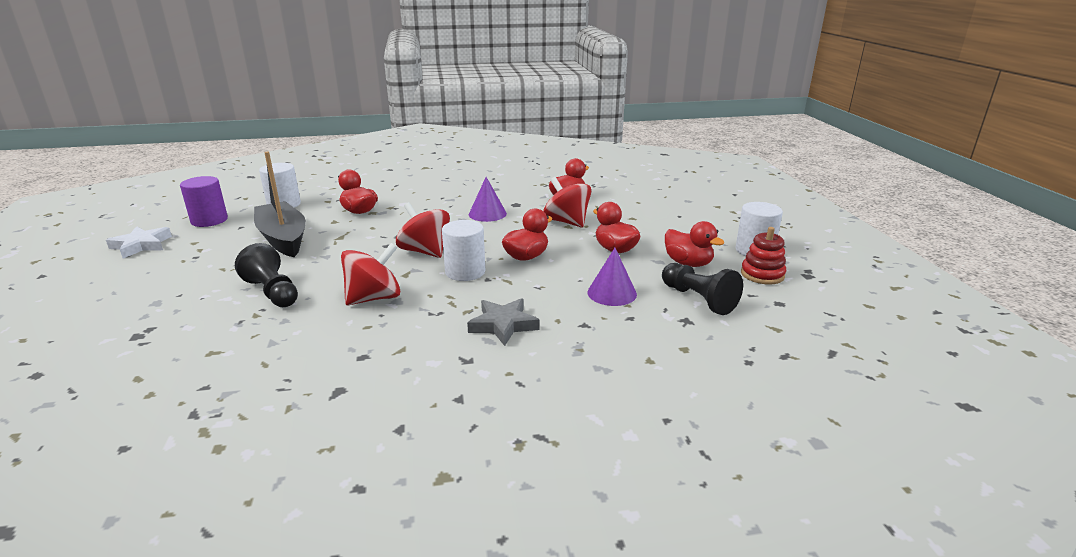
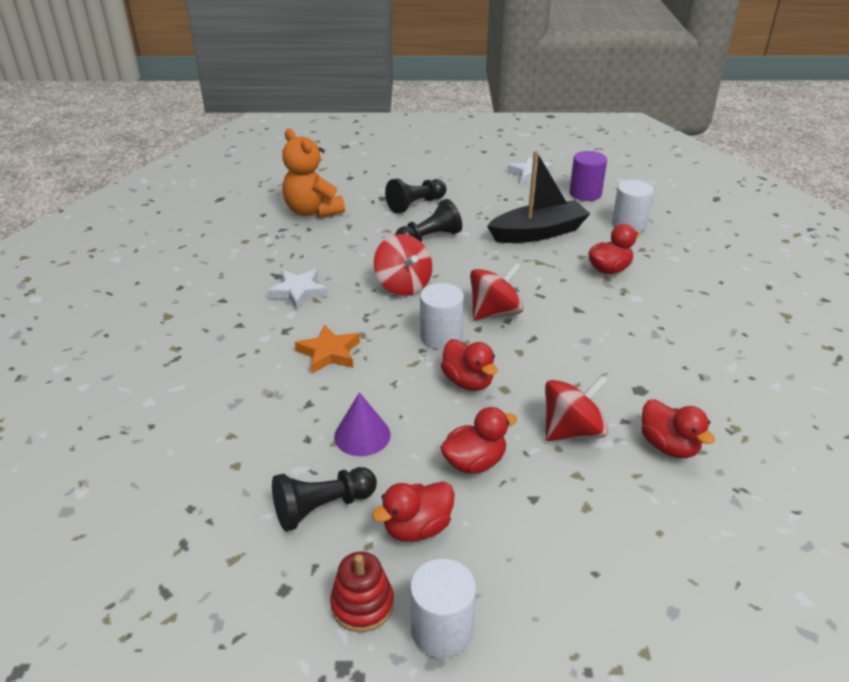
camera: 100 degrees right, 10 degrees up
(145, 392) = (312, 211): none -> orange teddy bear
(176, 308) = (416, 205): none -> black pawn
(383, 365) = (298, 292): none -> white star
(487, 214) = (602, 361): purple cone -> none
(503, 325) = (329, 353): grey star -> orange star

